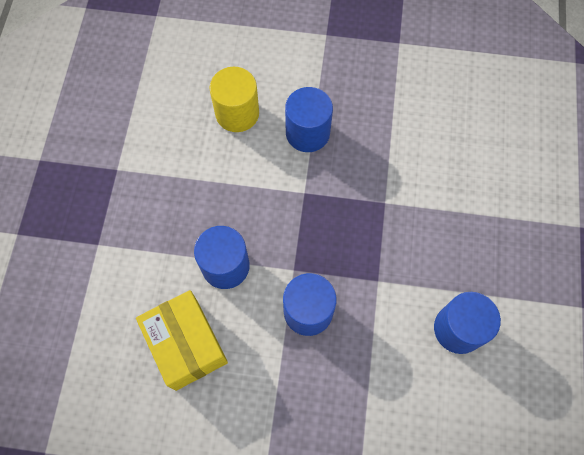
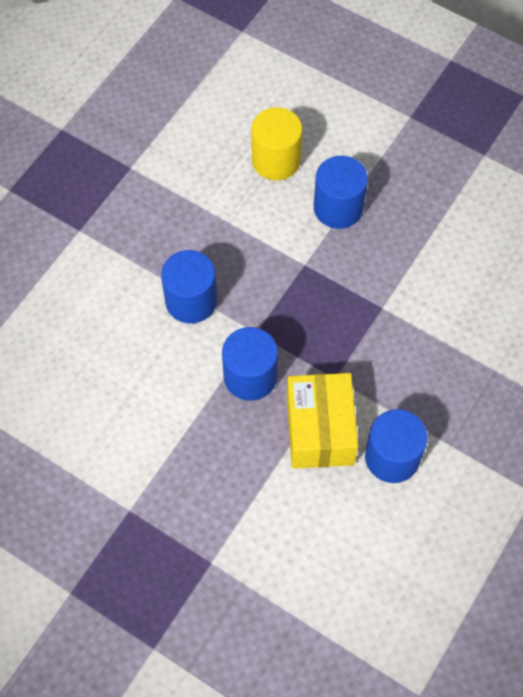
camera: 25 degrees right, 5 degrees down
(187, 345) = (119, 356): yellow box -> yellow box (320, 430)

